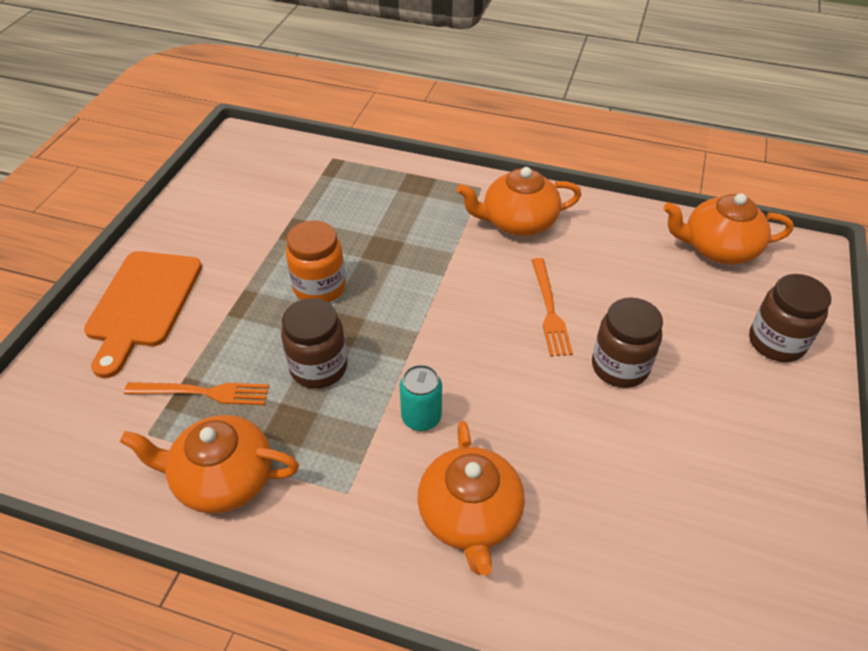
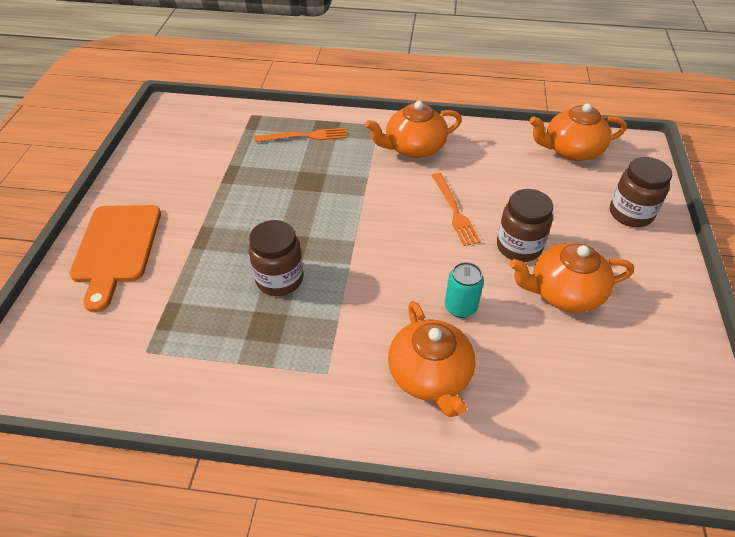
camera: 10 degrees left, 0 degrees up
(203, 392) = (186, 312): orange fork -> orange fork (304, 136)
(223, 479) = (220, 378): orange teapot -> orange teapot (564, 292)
(319, 287) = (265, 217): orange jar -> none
(421, 417) = (373, 306): turquoise can -> turquoise can (460, 307)

